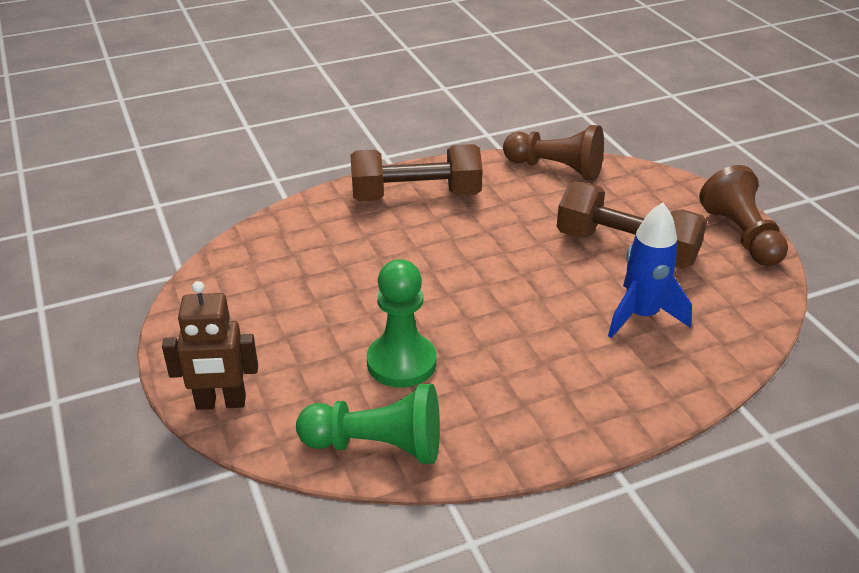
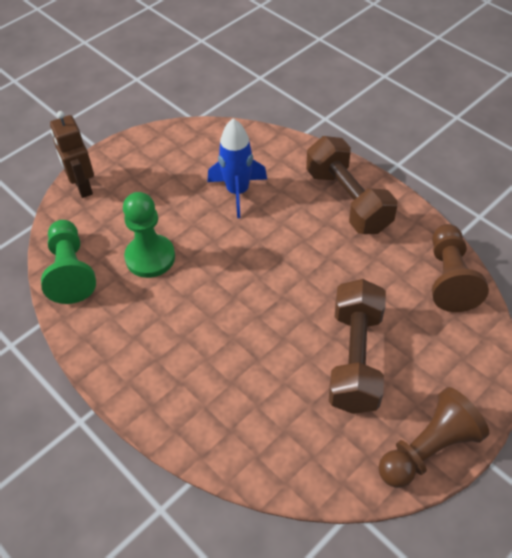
camera: 70 degrees right, 15 degrees up
(641, 315) = (266, 389): blue rocket -> blue rocket (237, 192)

